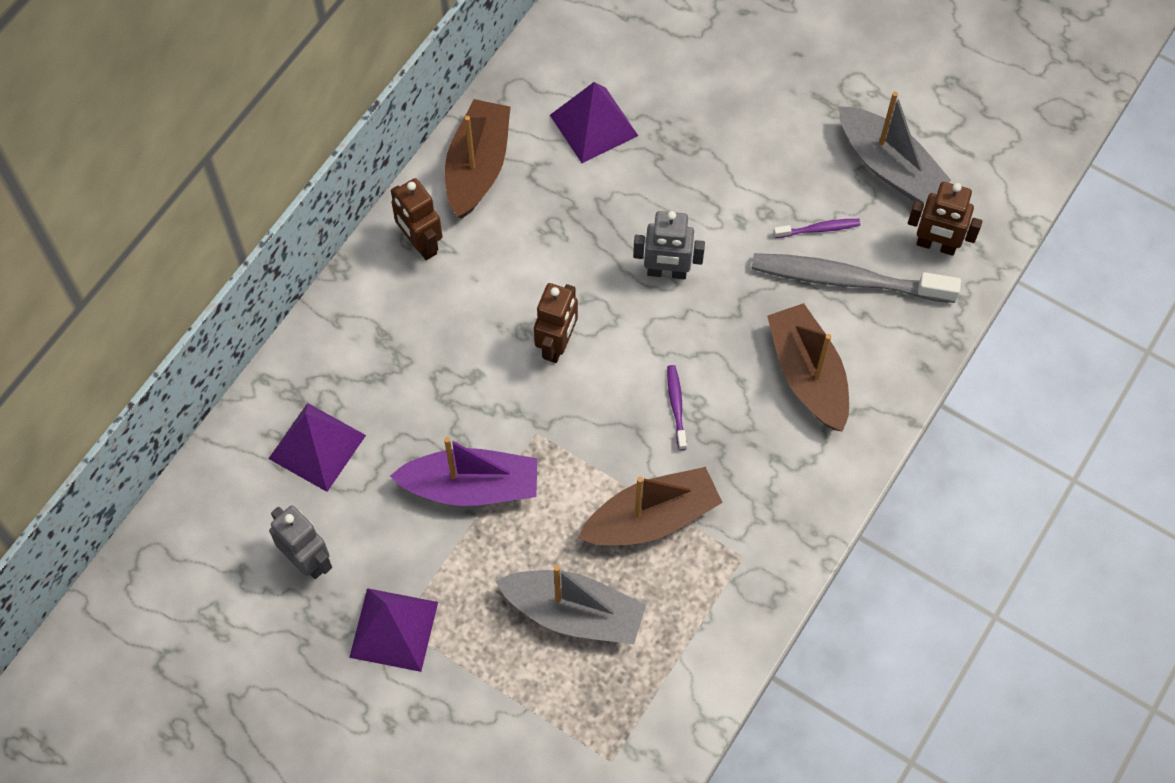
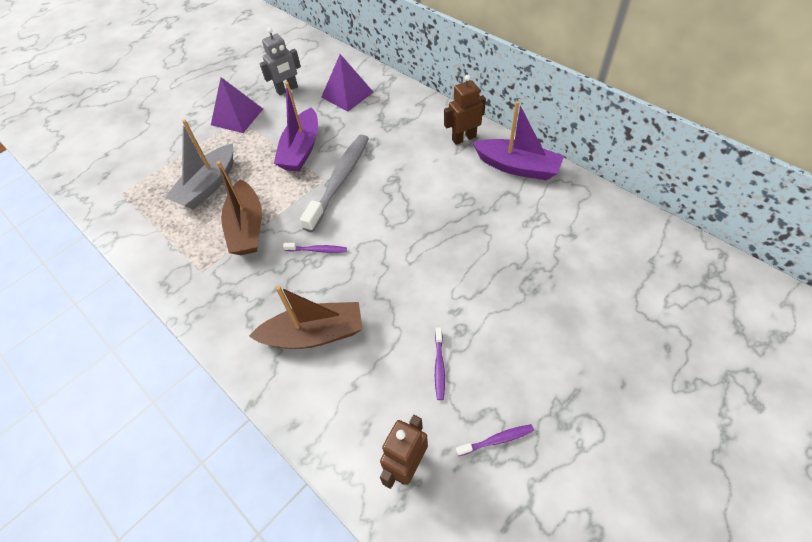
camera: 105 degrees right, 10 degrees down
(477, 167) = (517, 167): brown boat -> purple boat
(557, 345) = (379, 194): brown robot -> none
(593, 125) = (549, 230): purple pyramid -> none
(666, 272) = (420, 258): grey robot -> none
(847, 280) = (388, 379): grey toothbrush -> grey toothbrush (340, 180)
(888, 165) = (497, 440): grey boat -> purple toothbrush

